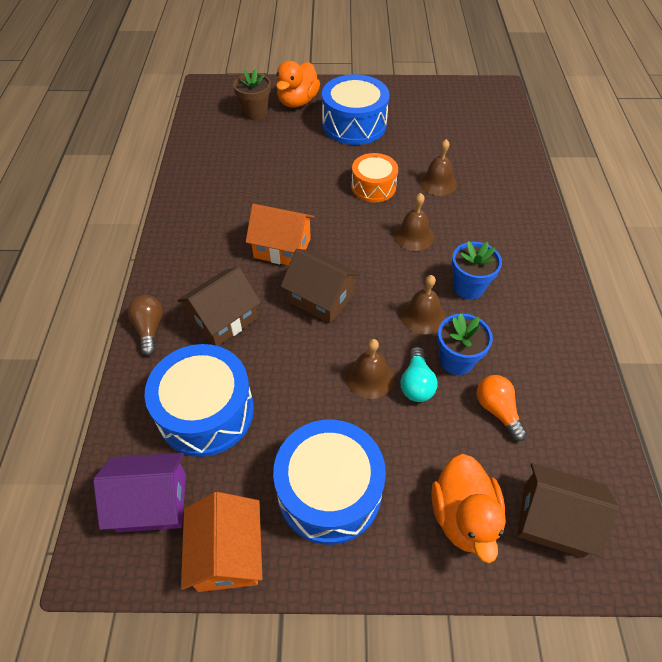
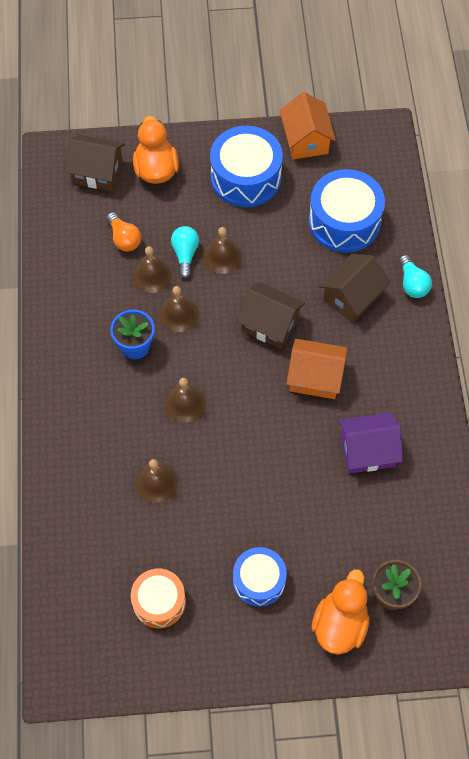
camera: 175 degrees right, 10 degrees up
(149, 329) = (412, 284): brown light bulb -> turquoise light bulb
(152, 502) = (363, 162): purple house -> purple house (367, 450)
(354, 124) = (259, 580): blue drum -> blue drum, size x0.63
(373, 187) = (229, 469): orange drum -> orange drum (159, 602)
(456, 360) = (152, 275): blue flower pot -> brown bell

